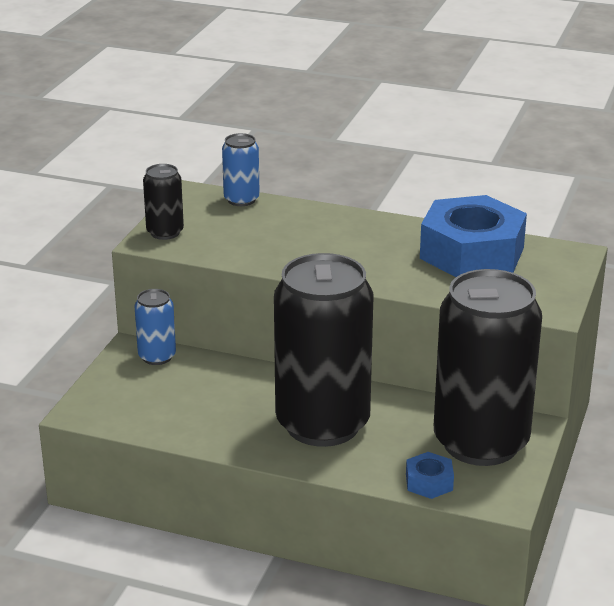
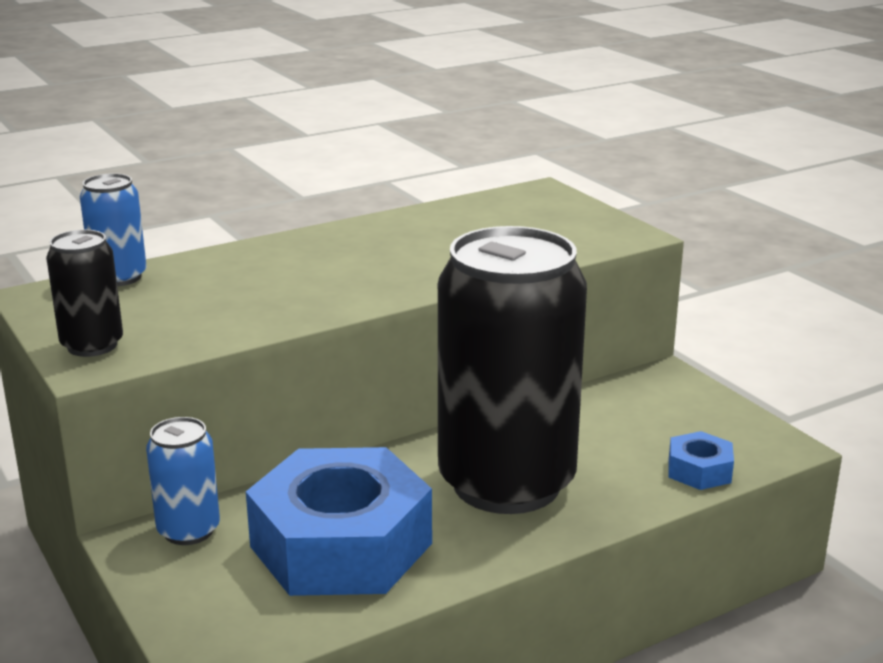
camera: 50 degrees left, 5 degrees down
(472, 253) = (463, 223): blue nut -> blue nut (341, 545)
(480, 443) = (662, 412): black can -> none

